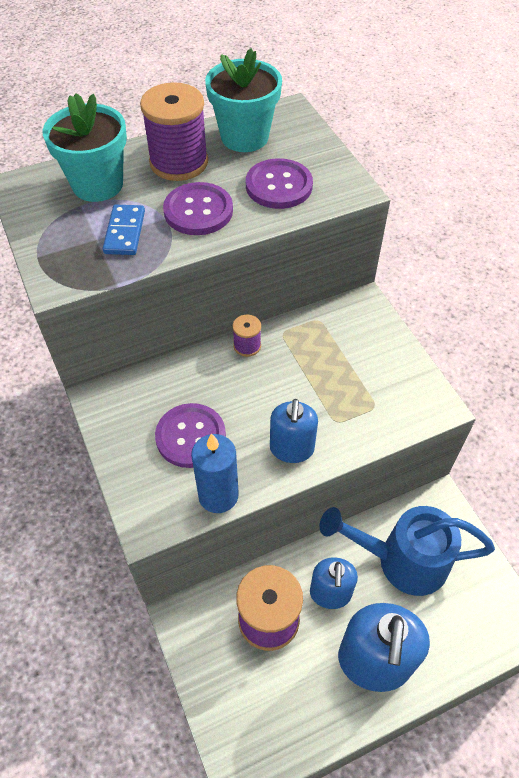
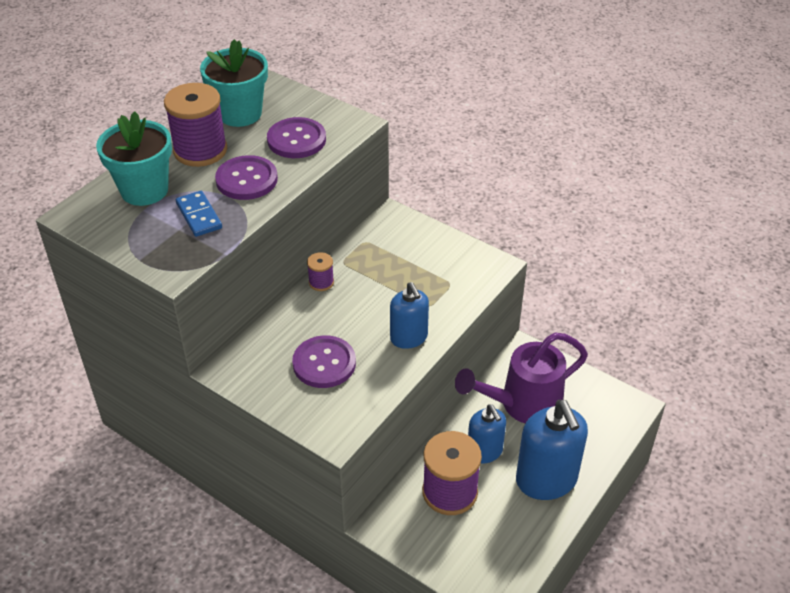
camera: 30 degrees left, 10 degrees down
(218, 495) = (376, 392): blue candle -> none
(402, 560) = (523, 404): blue watering can -> purple watering can

